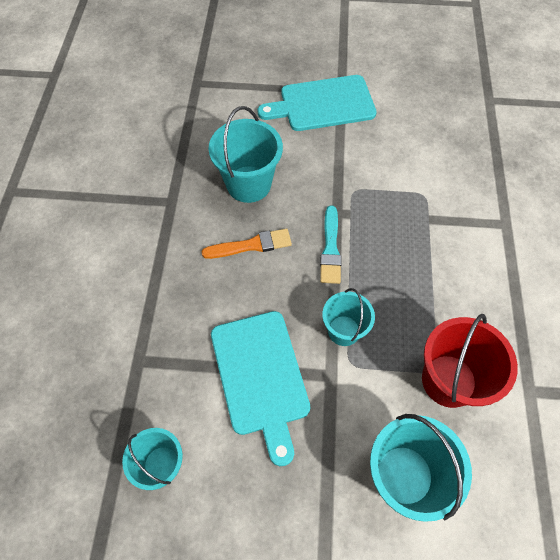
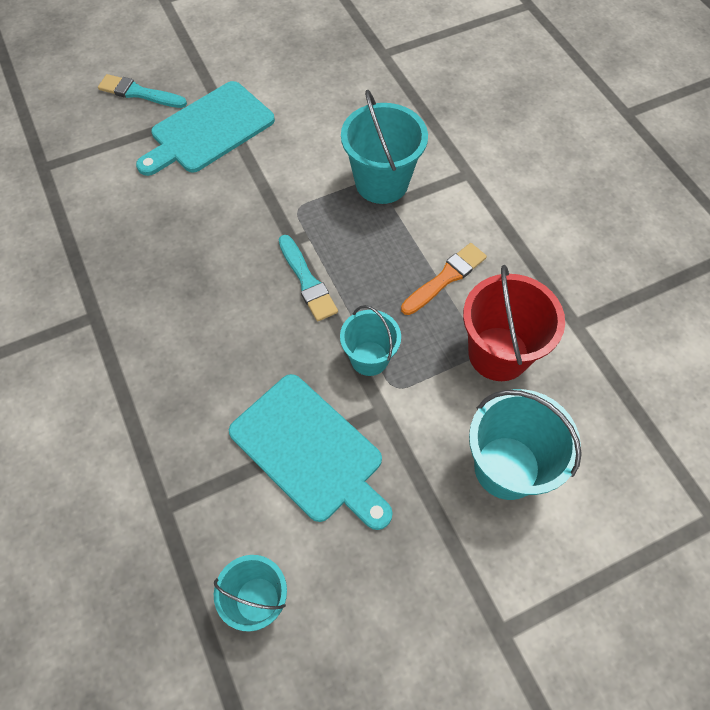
camera: 30 degrees left, 0 degrees up
(248, 184) = (175, 254): turquoise bucket -> turquoise bucket (381, 182)
(251, 245) = (218, 319): orange brush -> orange brush (445, 278)
(289, 57) = (139, 93): none -> turquoise brush

